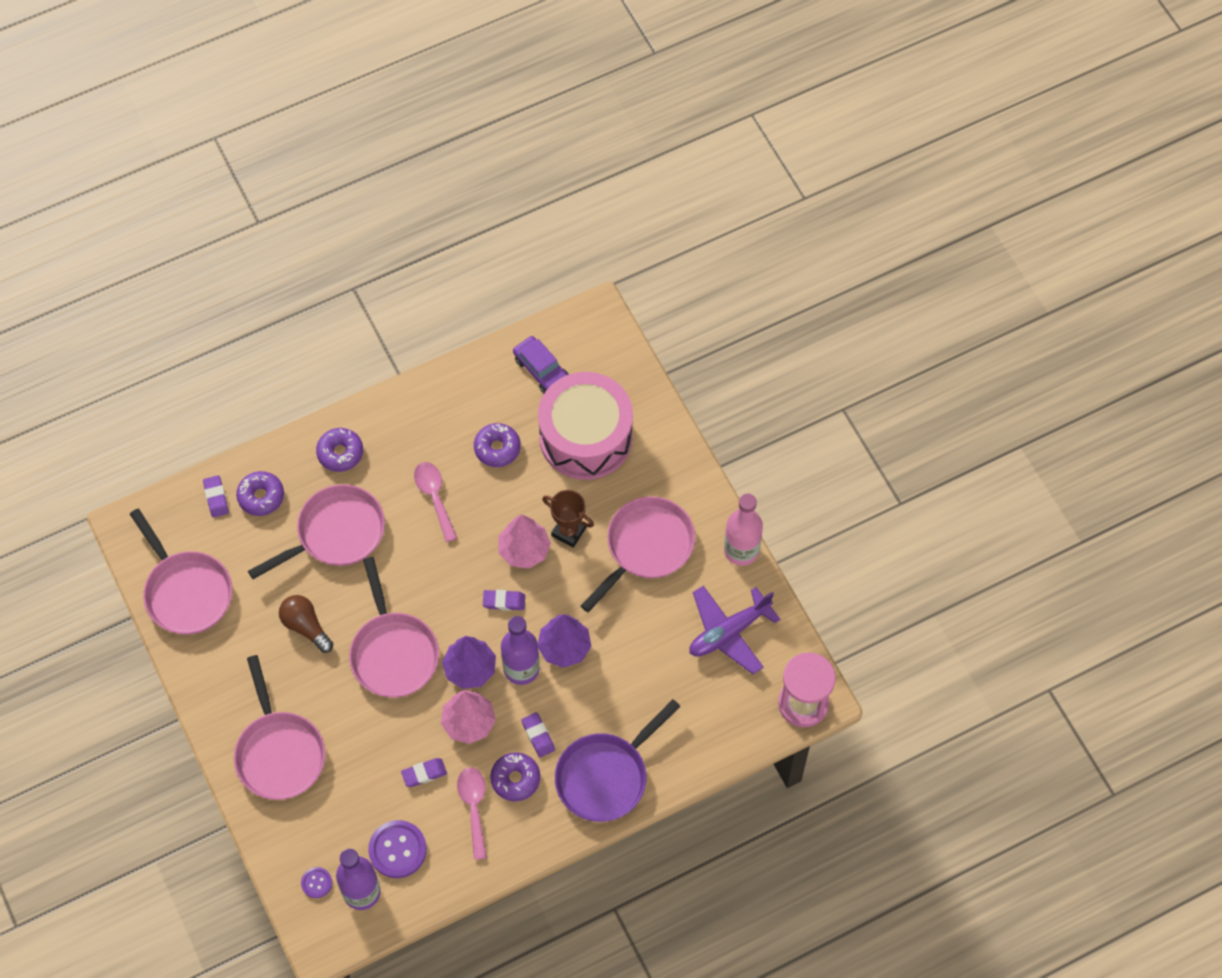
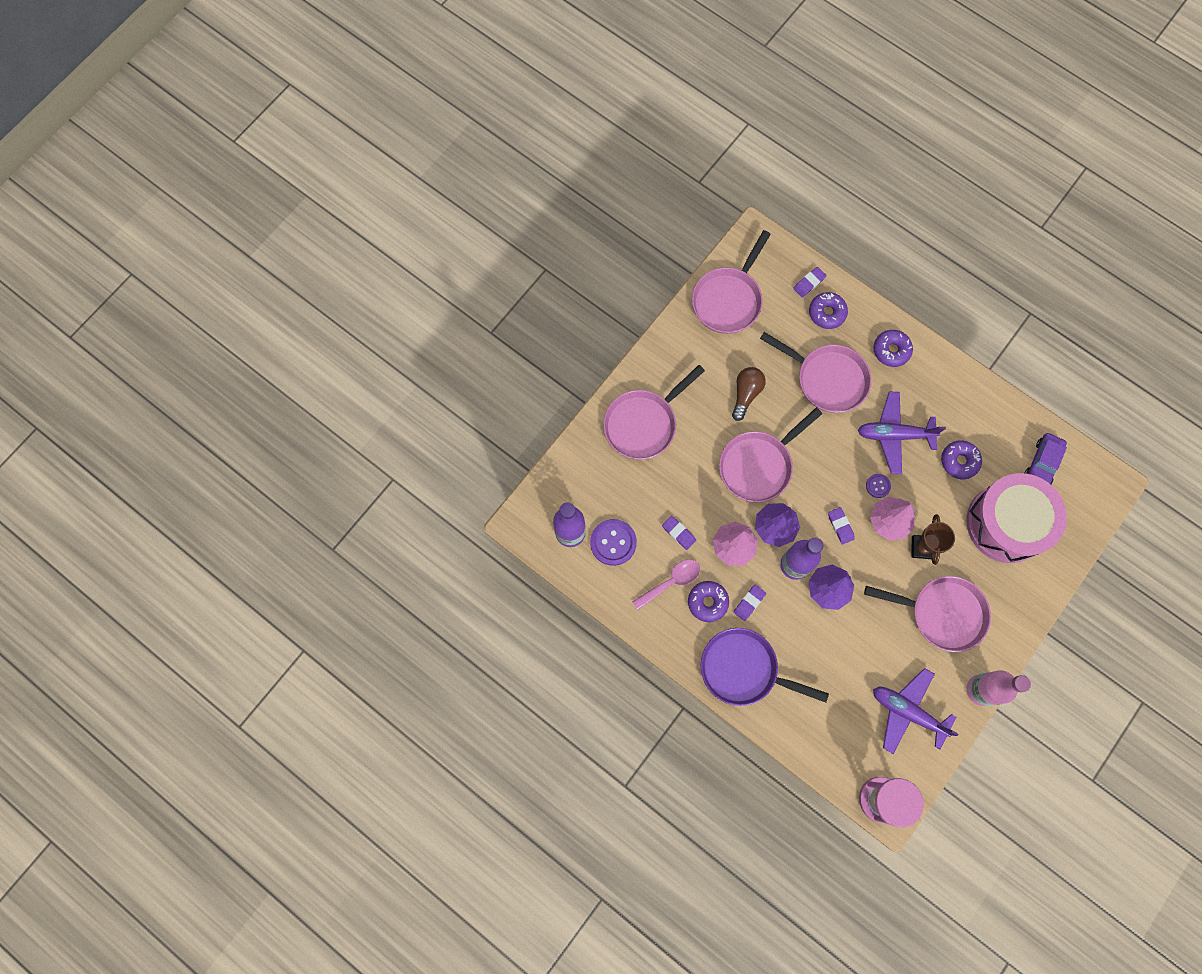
camera: 65 degrees right, 10 degrees up
(316, 883) = (562, 497): purple button -> purple button (878, 486)
(434, 497) = (894, 435): pink spoon -> purple plane

